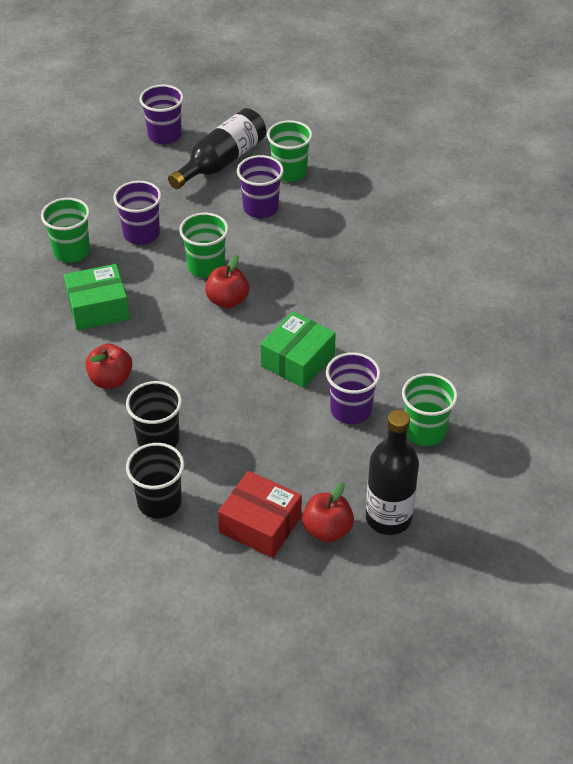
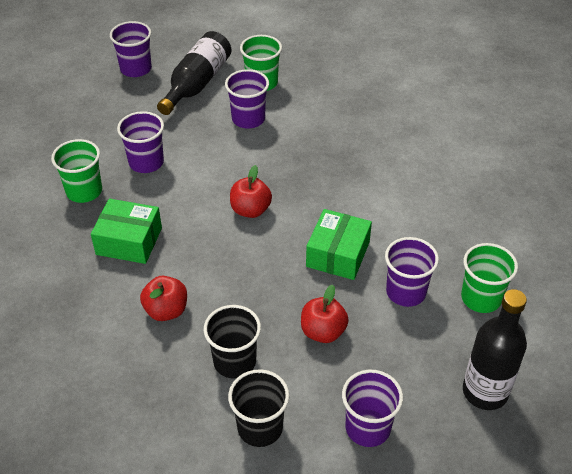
camera: 15 degrees left, 0 degrees up
(98, 308) = (129, 241): green box -> green box turned 45 degrees clockwise
(206, 267) = (218, 182): green cup -> none
(260, 524) = (368, 428): red box -> purple cup
(327, 530) = (433, 418): red apple -> red apple (323, 332)

